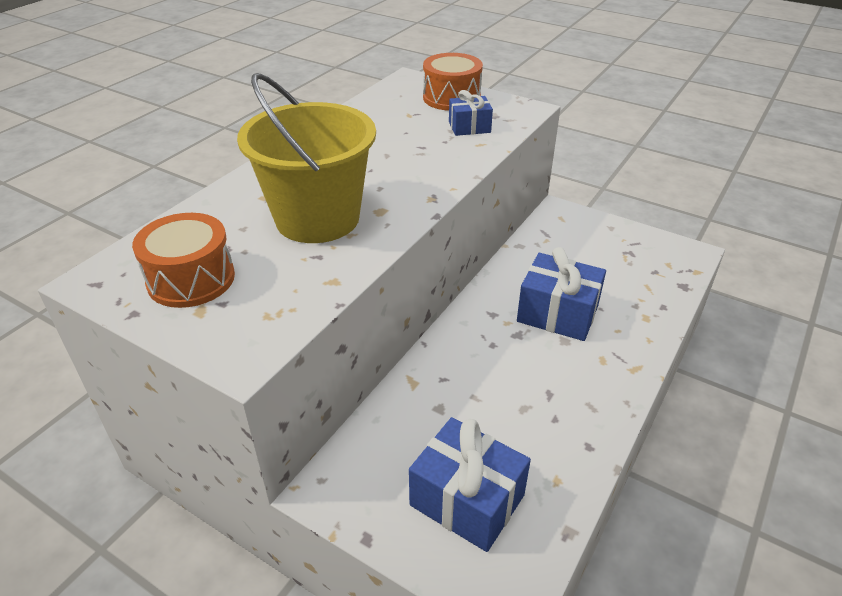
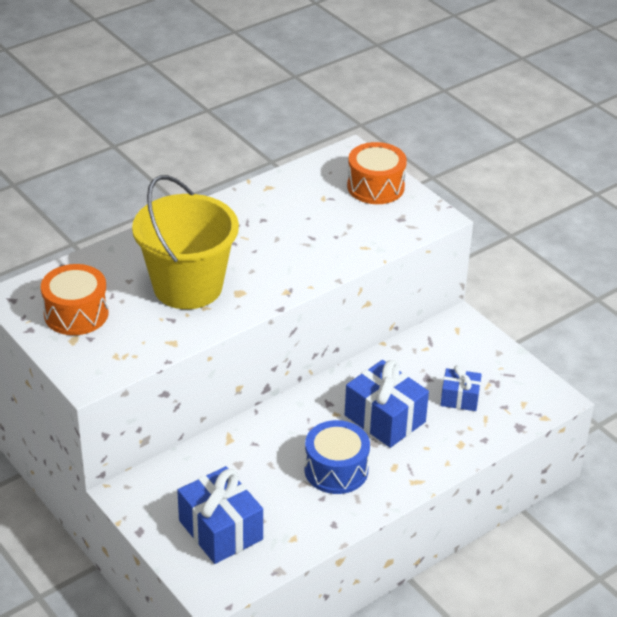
camera: 20 degrees right, 0 degrees up
(469, 127) = (368, 226): blue gift -> blue gift (459, 398)
(548, 381) = (336, 470): none -> blue drum

